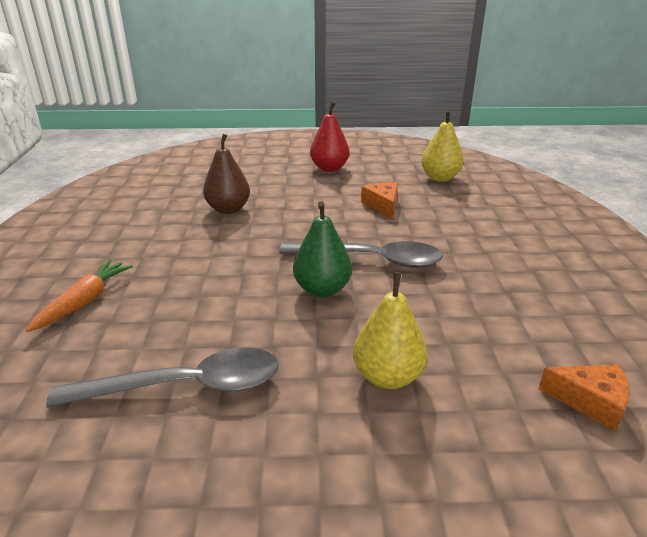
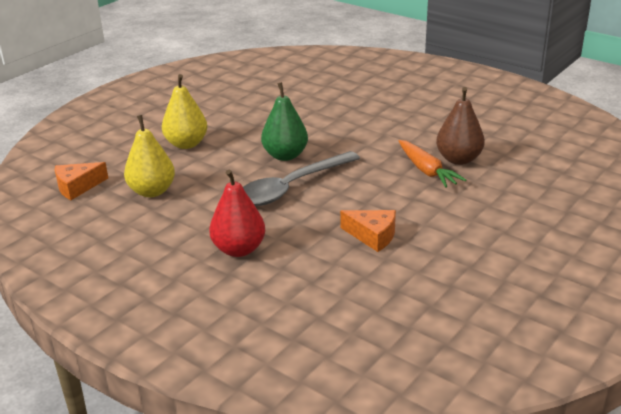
camera: 130 degrees right, 0 degrees up
(84, 301) = (378, 89): orange carrot -> orange carrot (427, 171)
(185, 386) = (263, 98): grey spoon -> none
(329, 168) = (508, 247): red pear -> red pear (239, 249)
(440, 178) = (393, 312): yellow pear -> yellow pear (152, 191)

